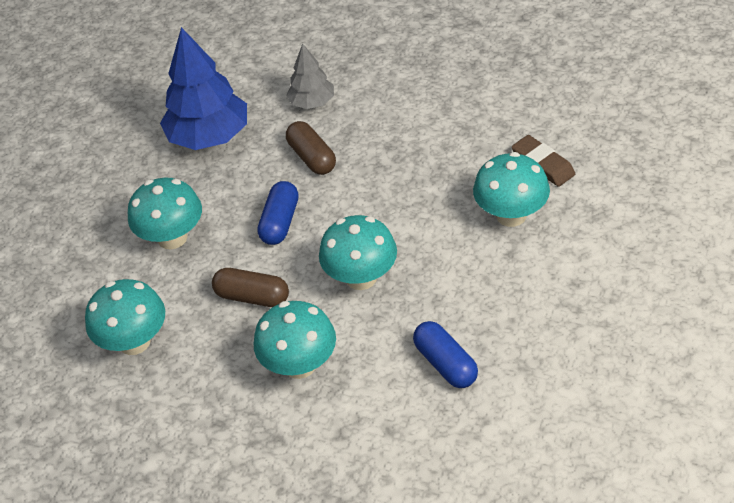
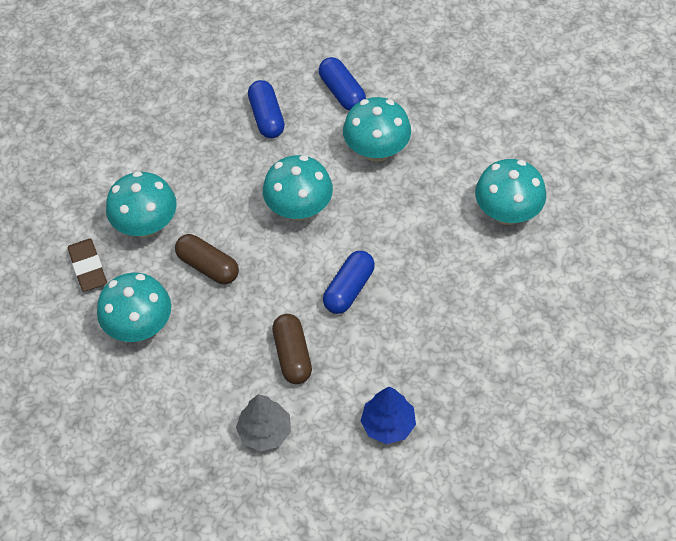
camera: 165 degrees left, 10 degrees up
(172, 238) = (454, 307): turquoise mushroom -> turquoise mushroom (140, 326)
(209, 136) = (388, 424): blue tree -> blue tree, size x0.56
(252, 297) = (397, 221): brown capsule -> brown capsule (208, 266)
(368, 423) = (342, 92): none -> blue capsule

